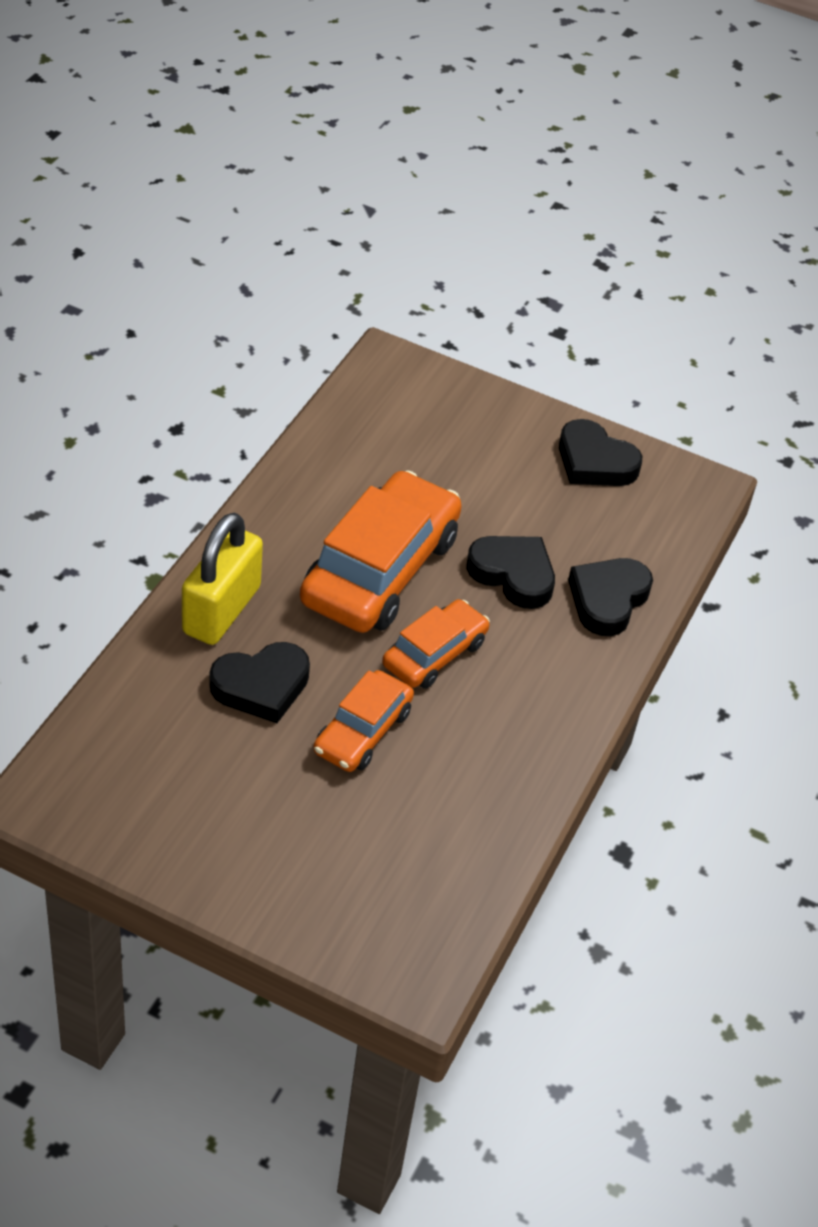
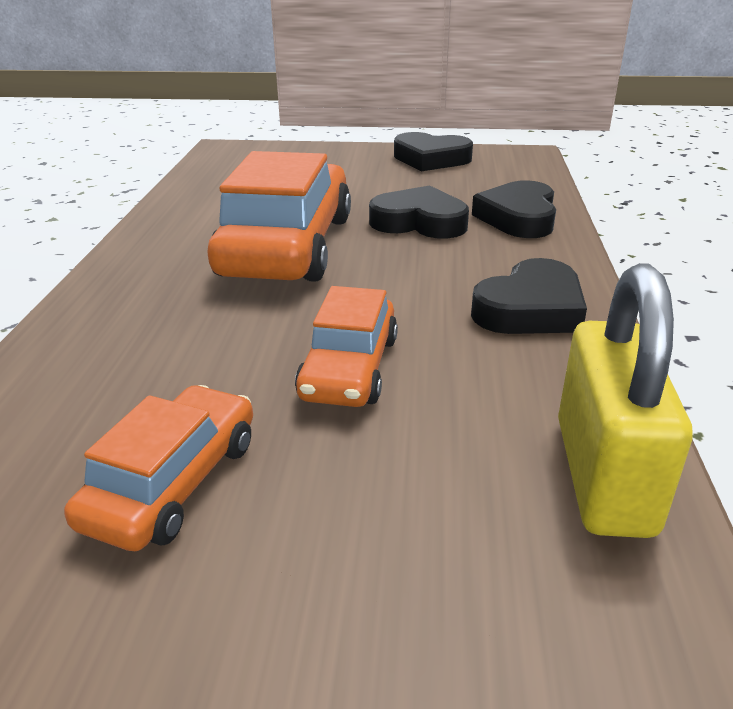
camera: 15 degrees left, 15 degrees down
(221, 610) = (117, 311): yellow padlock -> yellow padlock (603, 475)
(261, 686) = (194, 361): black heart -> black heart (530, 309)
(434, 654) = (386, 286): orange car -> orange car (173, 482)

